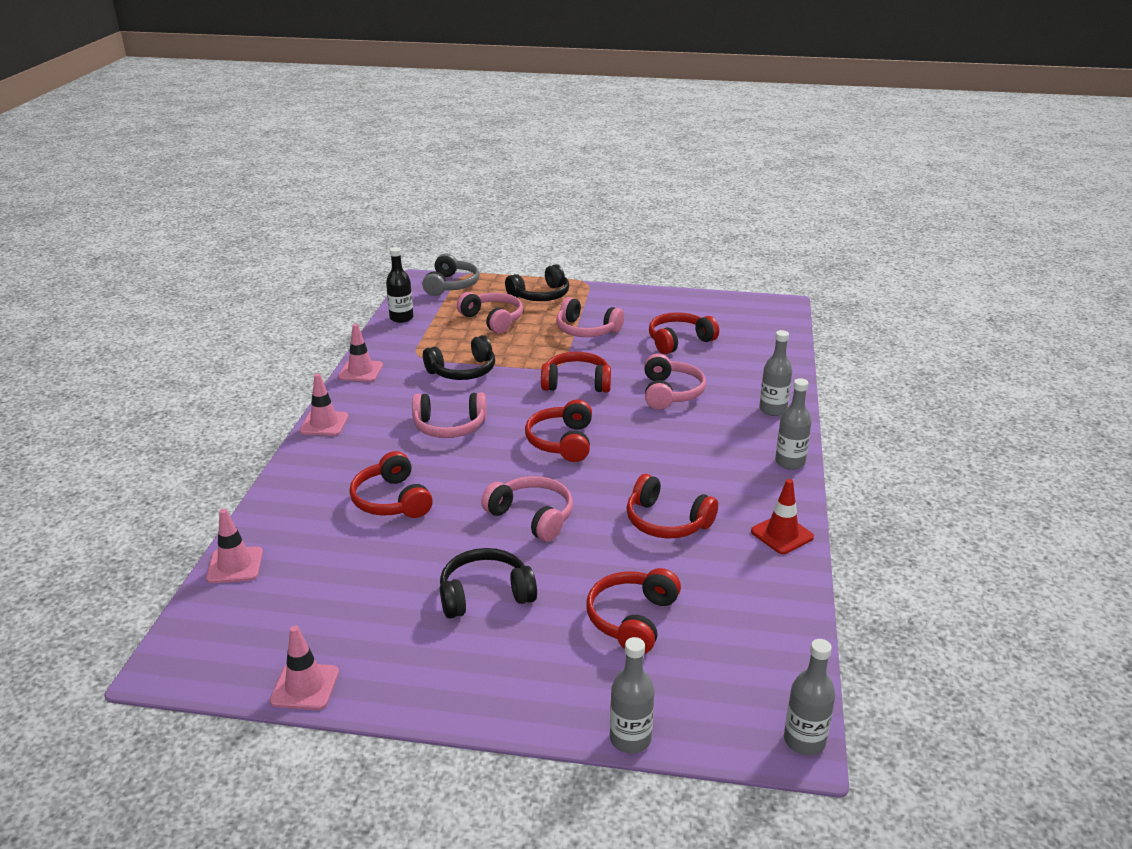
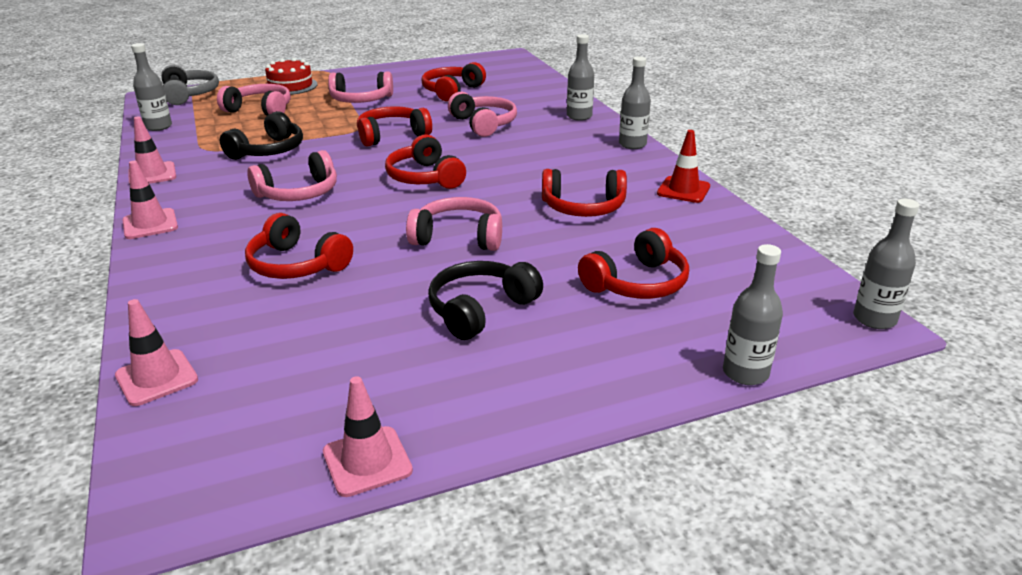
camera: 30 degrees left, 0 degrees up
(401, 318) = (158, 127): black bottle -> grey bottle
(540, 295) = (290, 86): black headphones -> red cake
(632, 619) = (637, 283): red headphones -> red headphones turned 120 degrees counterclockwise

